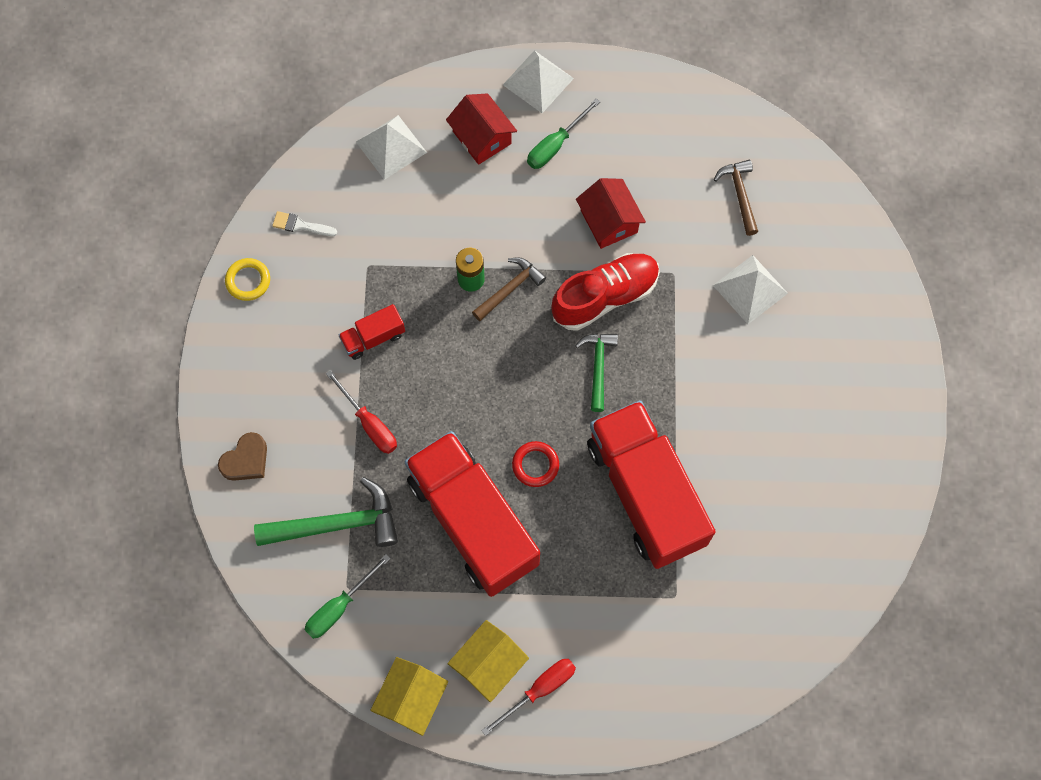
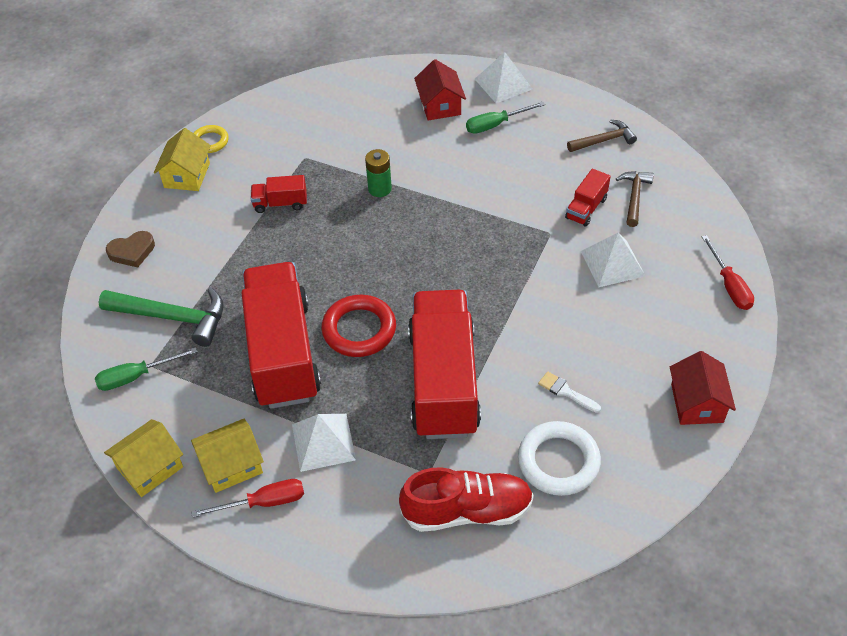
camera: 25 degrees right, 20 degrees down
(248, 337) = (187, 175): none -> yellow house
(300, 225) = (270, 120): white brush -> white brush (566, 392)
(369, 423) = (242, 258): red screwdriver -> red screwdriver (729, 285)
(391, 147) = (367, 92): white pyramid -> white pyramid (323, 442)
(510, 289) = (407, 204): brown hammer -> brown hammer (604, 140)
(535, 465) = (359, 329): red ring -> red ring, size x1.69
(598, 367) = (451, 277): green hammer -> none
(605, 297) = (483, 232): red shoe -> red shoe (467, 511)
(609, 221) = (513, 184): red house -> red house (697, 403)
(697, 227) = (586, 208): none -> red truck
(788, 538) = (558, 461): none -> white ring

